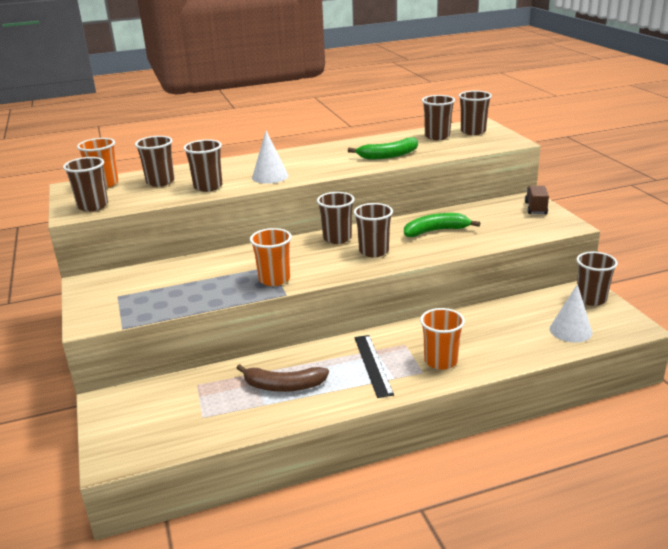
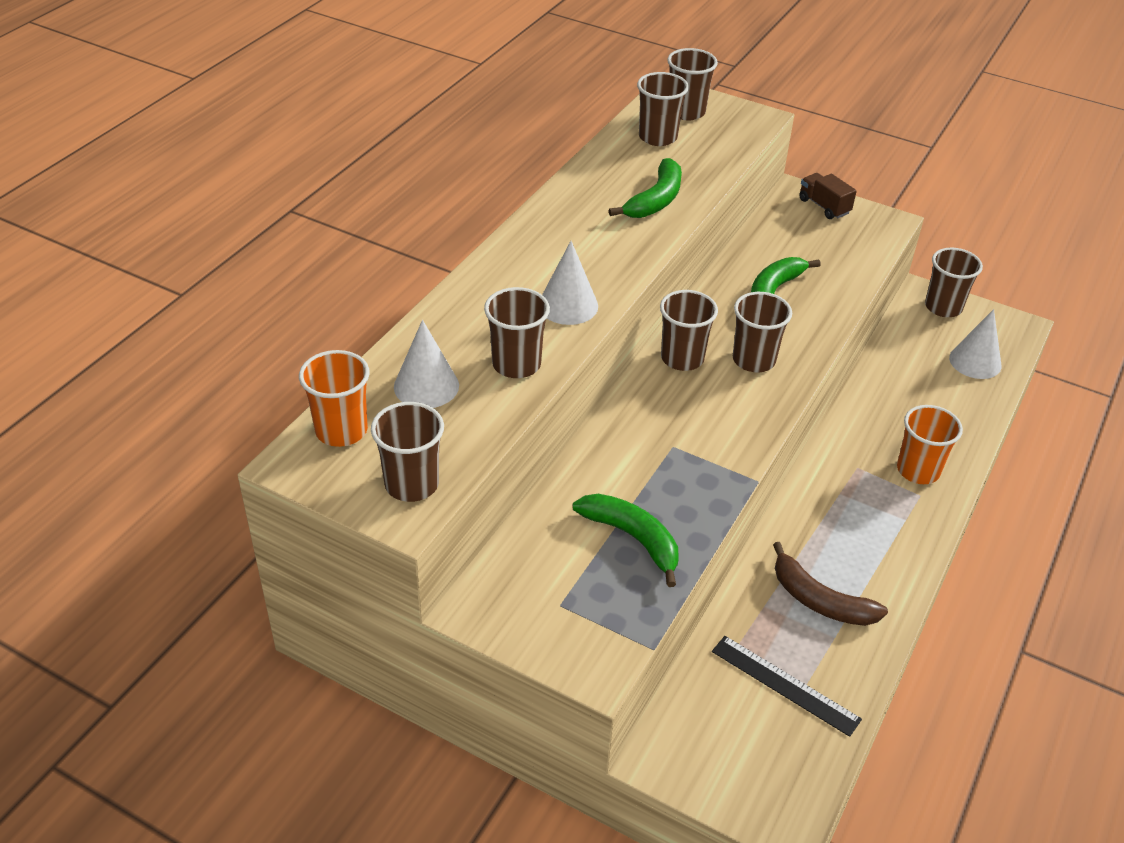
camera: 45 degrees left, 15 degrees up
(160, 182) = (426, 386): brown cup -> white cone
(189, 288) = (632, 538): none -> green banana
(274, 279) = (710, 465): orange cup -> none
(284, 386) = (820, 600): brown banana -> brown banana turned 75 degrees clockwise
(373, 365) = (865, 515): black ruler -> black ruler (785, 685)

